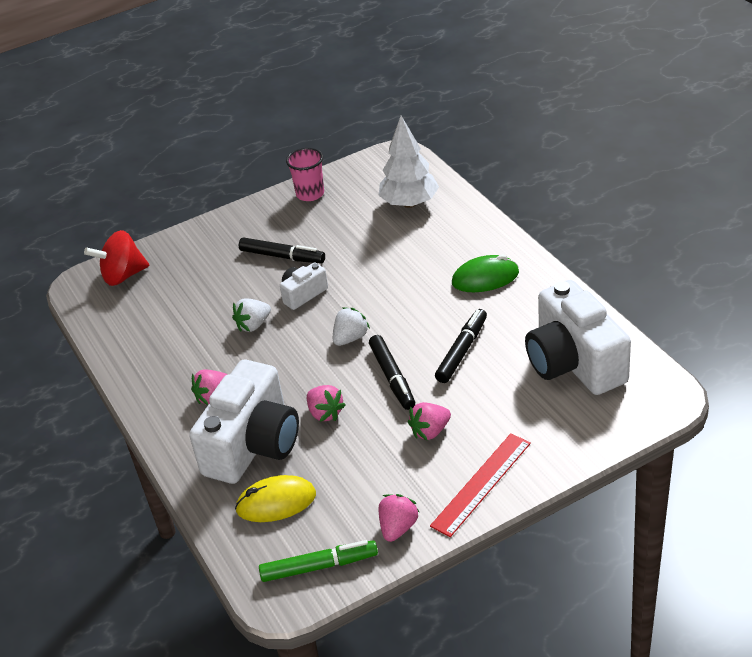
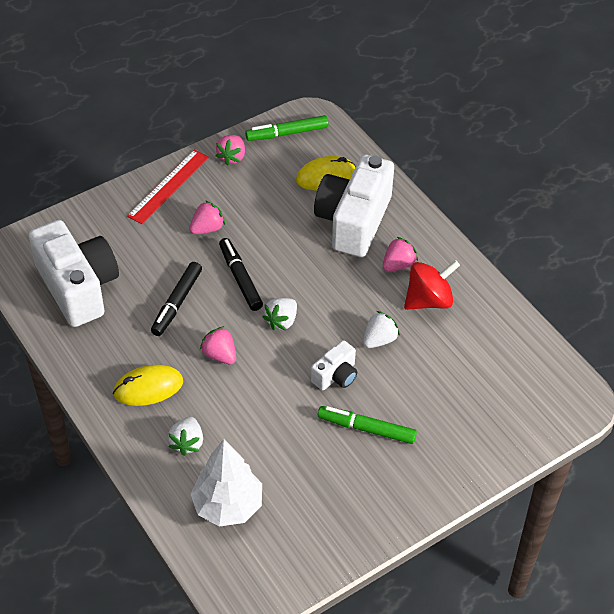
camera: 170 degrees right, 10 degrees up
(123, 276) = (538, 410): red spinning top -> red spinning top (429, 300)
(282, 257) = (366, 428): black marker -> green marker
(310, 194) = (350, 530): pink cup -> none
(325, 413) = (297, 247): pink strawberry -> pink strawberry (220, 355)
(445, 240) = (187, 443): none -> white strawberry
(485, 278) = (148, 388): green mouse -> yellow mouse

